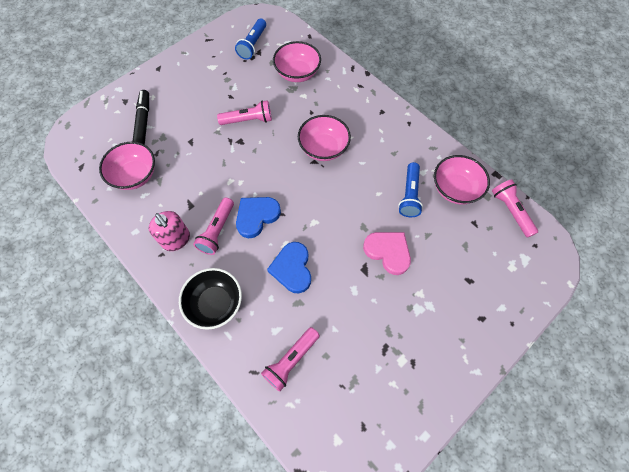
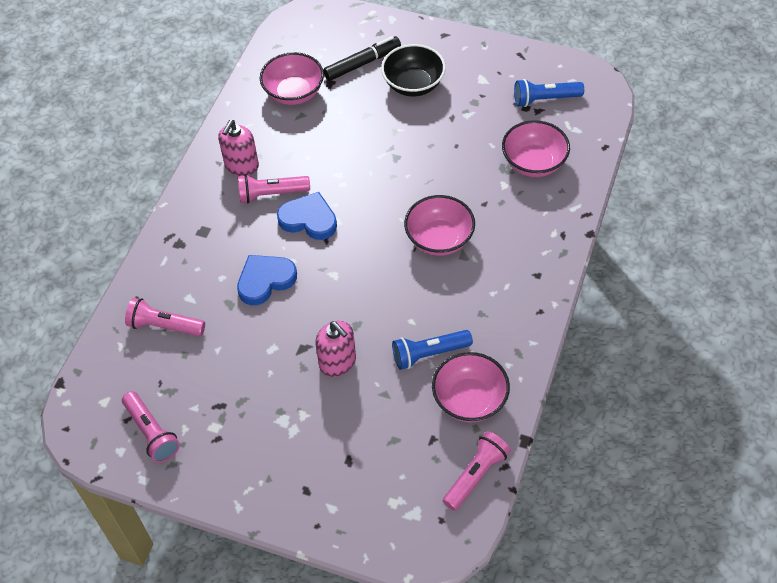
camera: 65 degrees right, 10 degrees down
(215, 303) = (190, 233): black bowl -> black bowl (413, 84)
(248, 120) = (429, 150): pink flashlight -> pink flashlight (152, 433)
(388, 252) = (338, 362): pink heart -> pink soap dispenser

